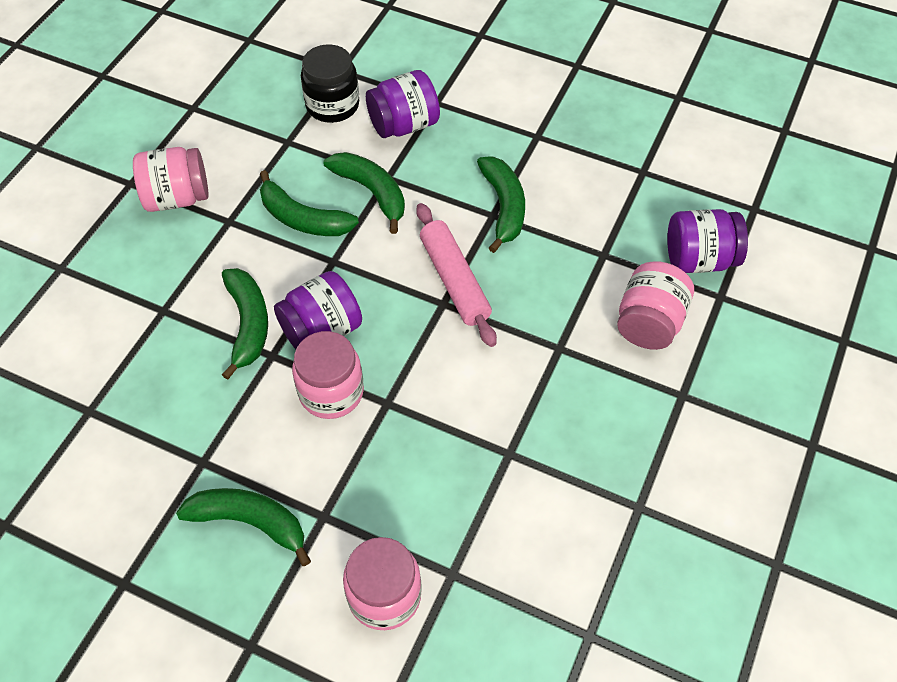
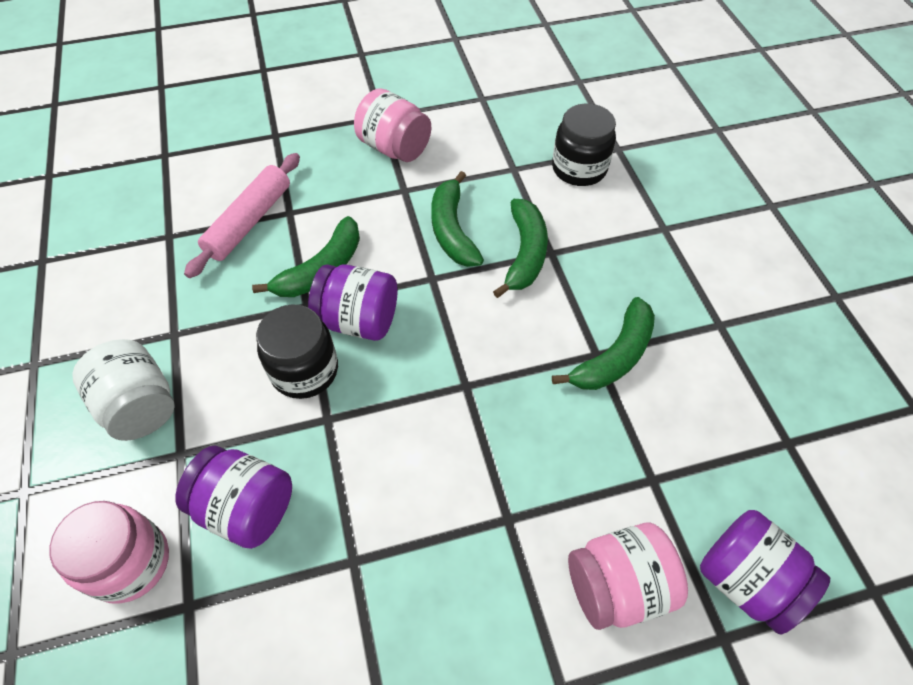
camera: 50 degrees right, 0 degrees up
(250, 522) = (140, 406): green banana -> white jar
(331, 392) = (304, 370): pink jar -> black jar
(404, 125) = (615, 225): purple jar -> purple jar (247, 508)
(454, 281) = (497, 377): pink rolling pin -> pink rolling pin (249, 221)

